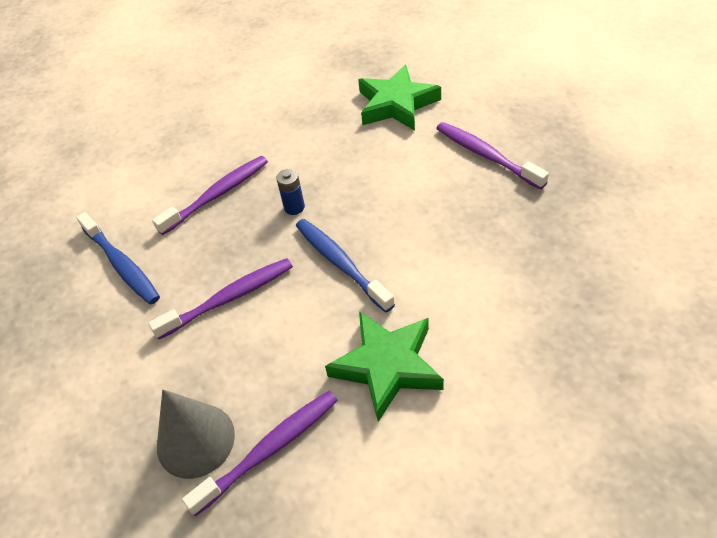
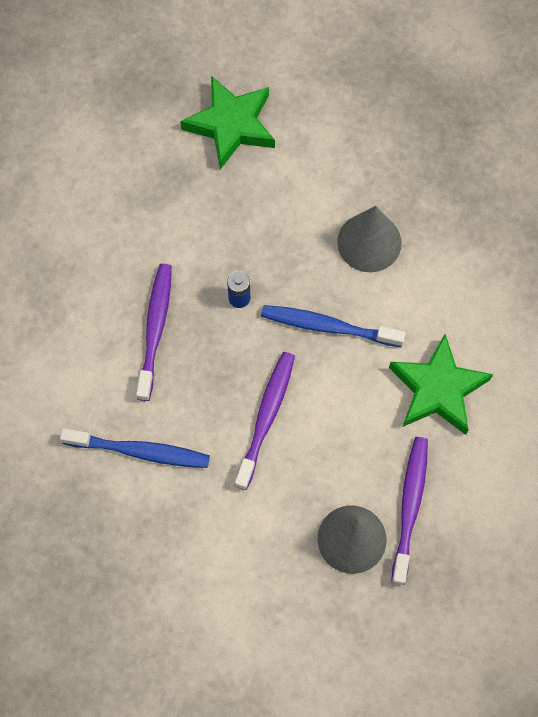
camera: 45 degrees left, 20 degrees up
(430, 224) = (369, 242): none -> grey cone
(486, 156) = (360, 140): purple toothbrush -> none

